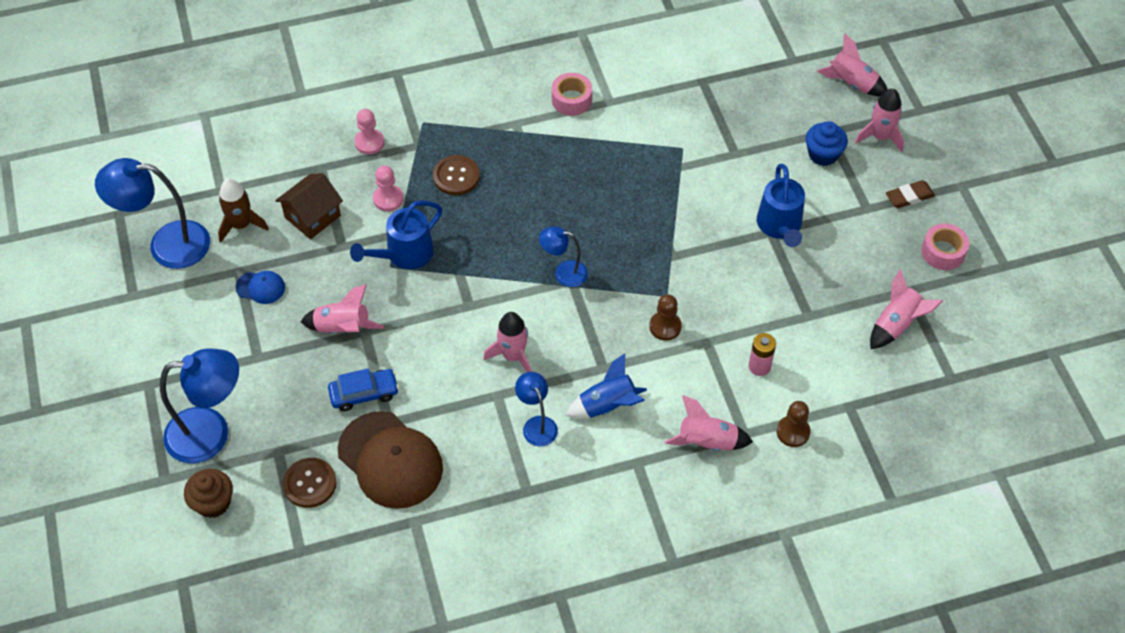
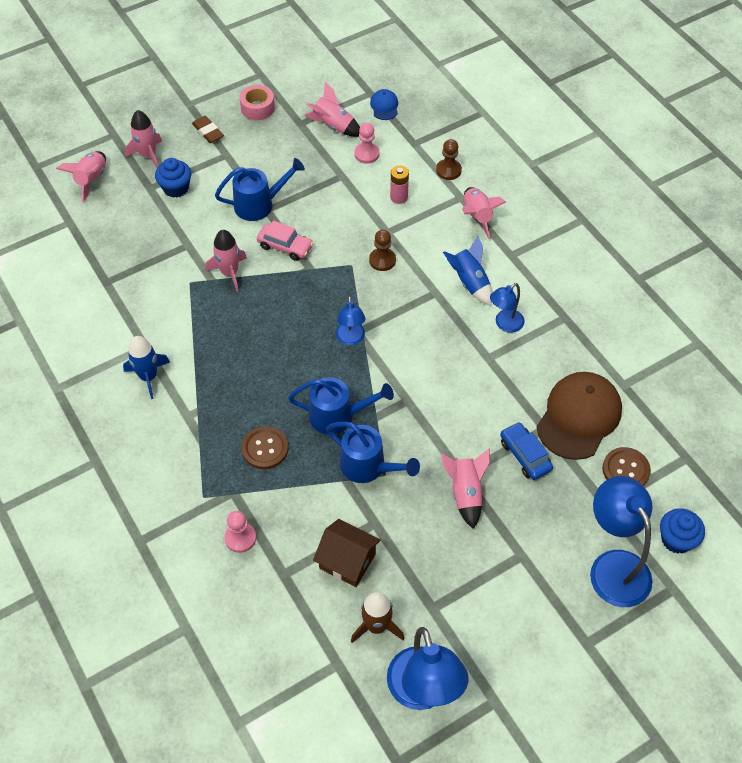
camera: 105 degrees left, 0 degrees up
(213, 503) = (676, 539): brown cupcake -> blue cupcake
(260, 287) = (445, 580): blue cap -> blue cap (384, 106)
(388, 199) = (307, 499): pink pawn -> pink pawn (366, 154)
(471, 242) = (338, 416): none -> blue watering can
(513, 356) = (447, 356): pink rocket -> pink rocket (229, 273)
(571, 100) = (148, 377): pink tape -> blue rocket
(710, 239) = (285, 246): none -> pink car

